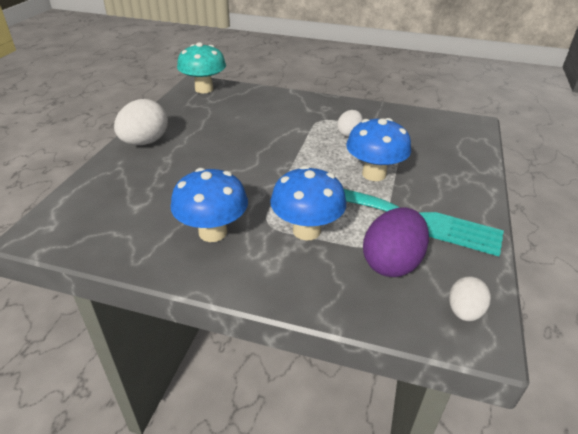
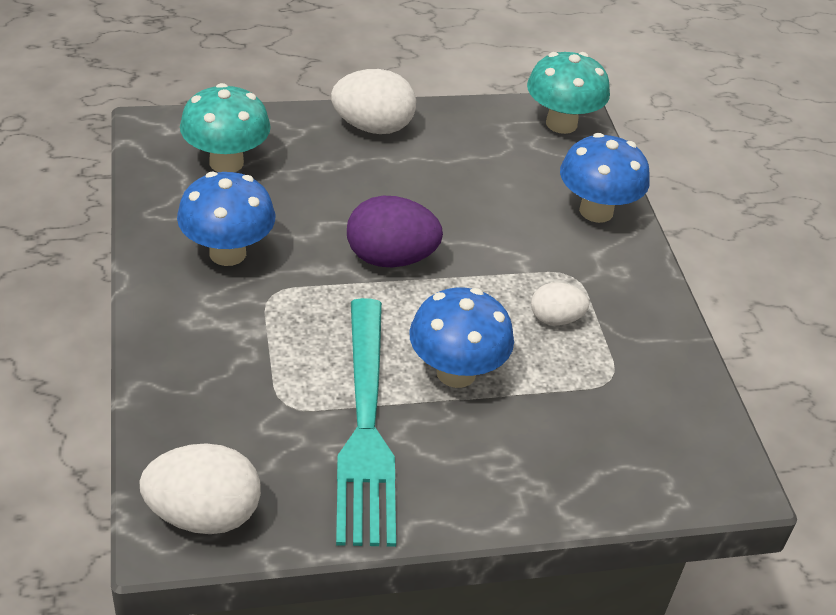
camera: 60 degrees right, 5 degrees up
(117, 208) = (226, 162): none -> turquoise mushroom
(306, 231) = (278, 333): blue mushroom -> blue mushroom (596, 211)
(392, 262) = (260, 429): purple egg -> purple egg (390, 258)
(464, 311) = (204, 515): white egg -> white egg, size x1.71

